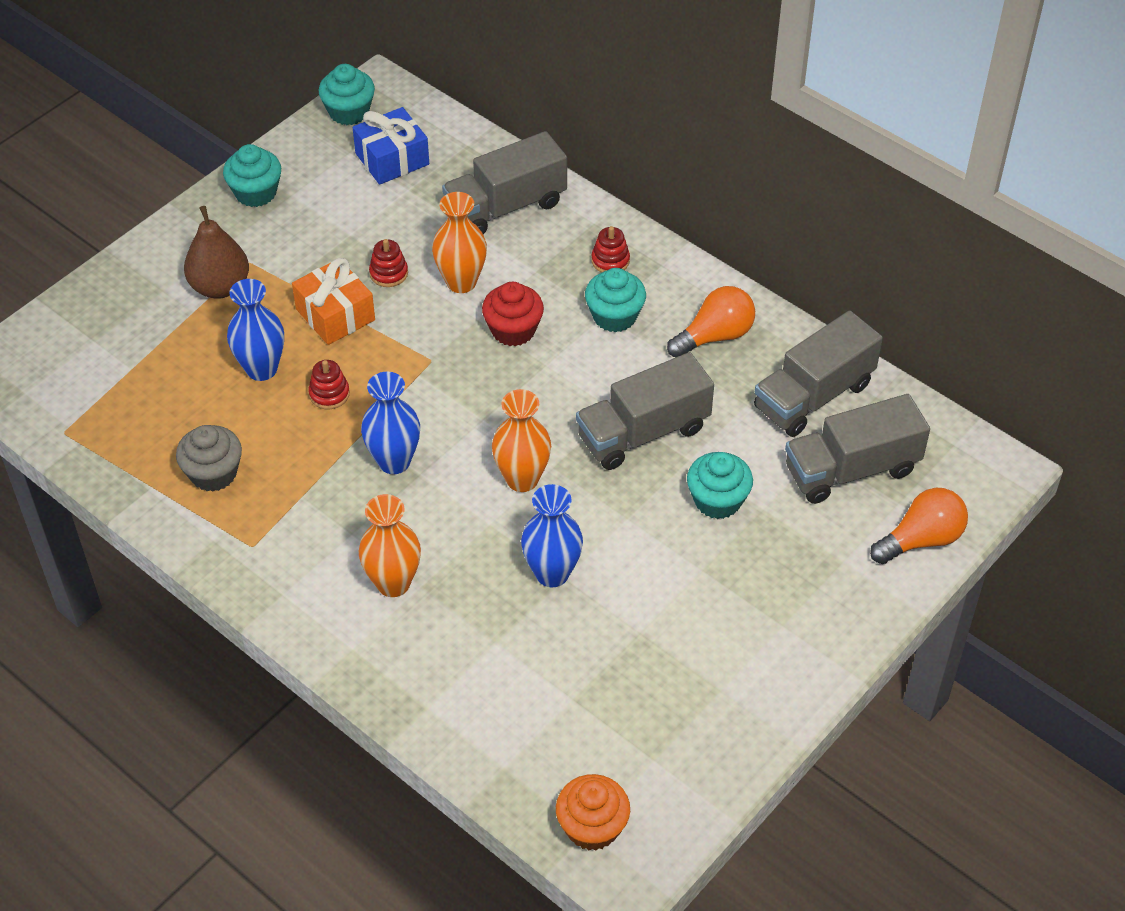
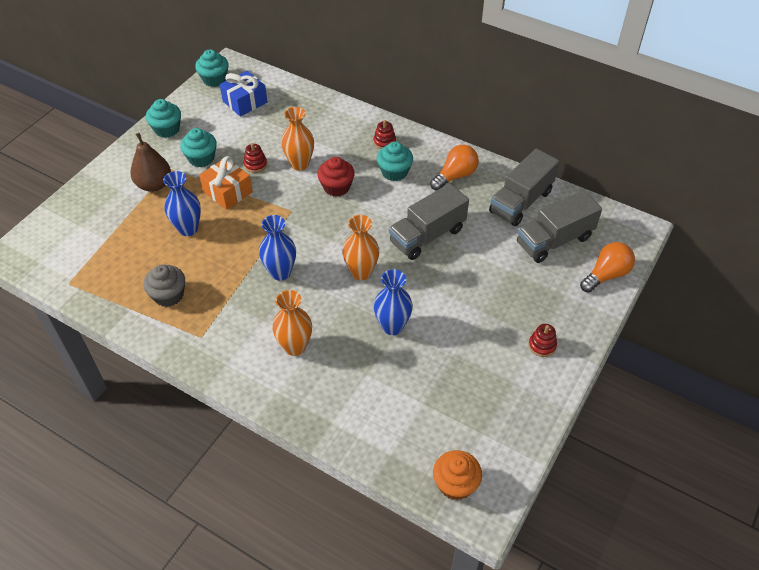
camera: 10 degrees left, 0 degrees up
(329, 394) = (233, 238): red stacking toy -> red stacking toy (542, 345)
(506, 207) = (317, 120): grey truck -> none
(717, 500) = (481, 269): turquoise cupcake -> turquoise cupcake (201, 158)

